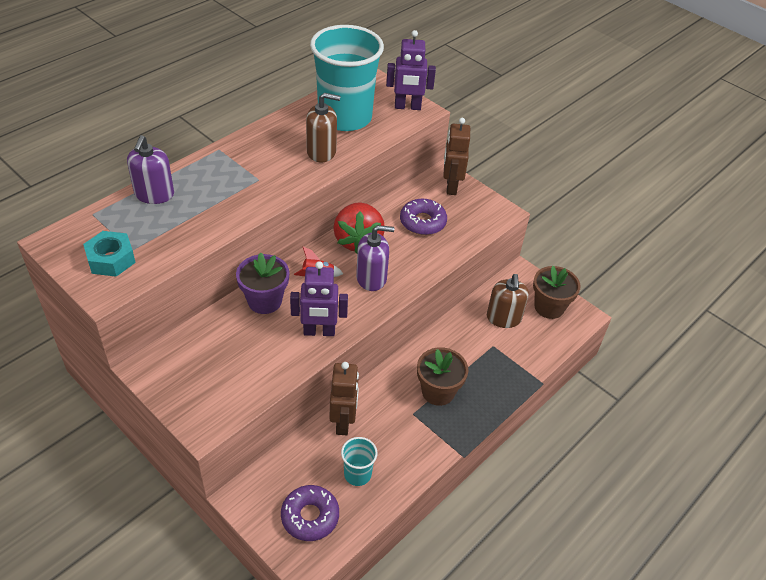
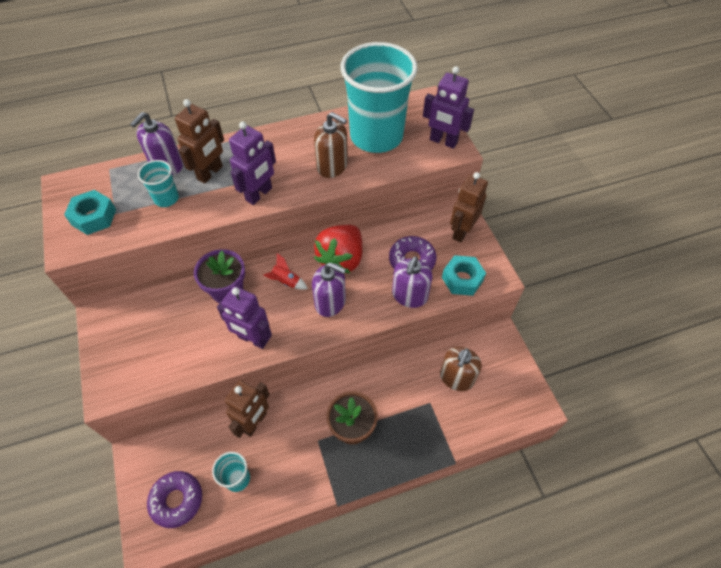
camera: 30 degrees right, 10 degrees up
(177, 222) = (166, 198): none -> turquoise cup
(205, 189) = (210, 173): none -> brown robot
(269, 193) = (259, 194): none -> purple robot
(439, 250) = (409, 295): none -> purple soap dispenser
(475, 223) = (462, 279): none -> turquoise nut
(549, 307) = (508, 384): brown flower pot -> none

